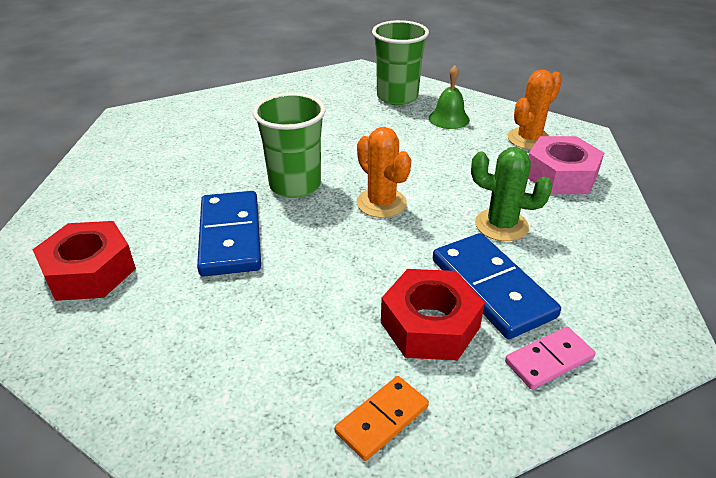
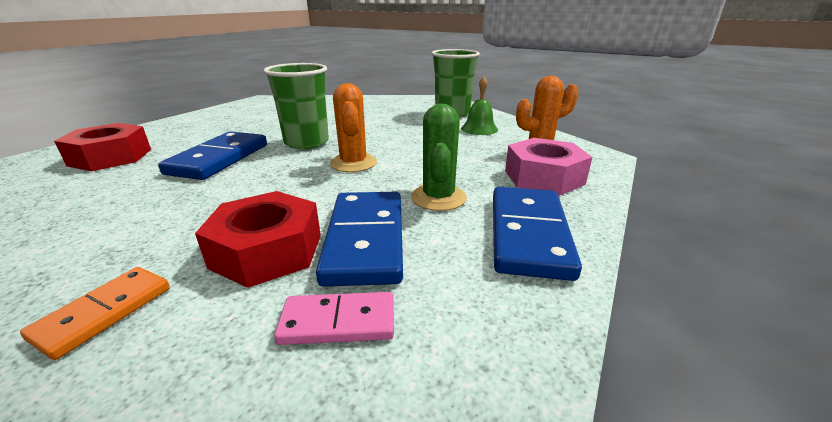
camera: 25 degrees right, 10 degrees down
(382, 419) = (104, 313): orange domino -> orange domino turned 45 degrees counterclockwise
(501, 225) = (438, 198): green cactus -> green cactus turned 45 degrees clockwise
(598, 243) = (528, 234): none -> blue domino

